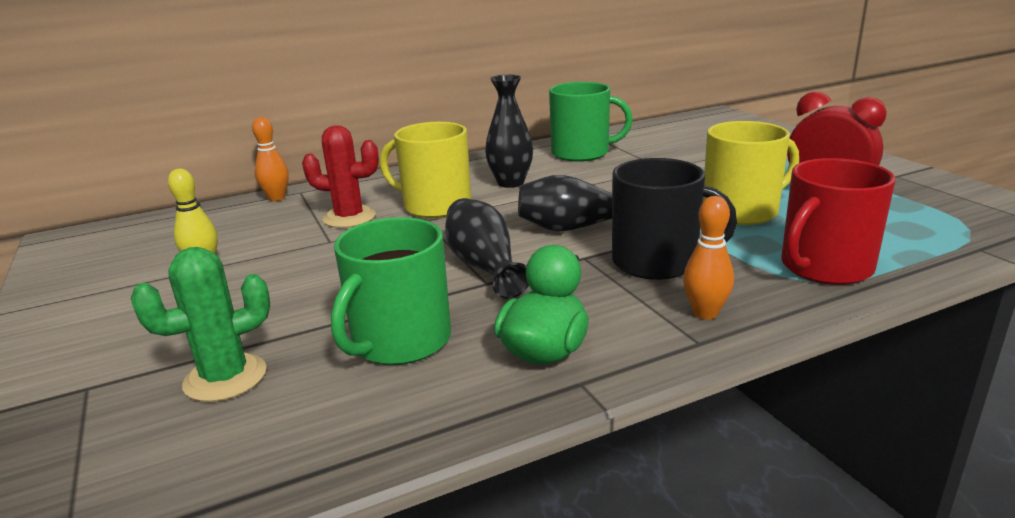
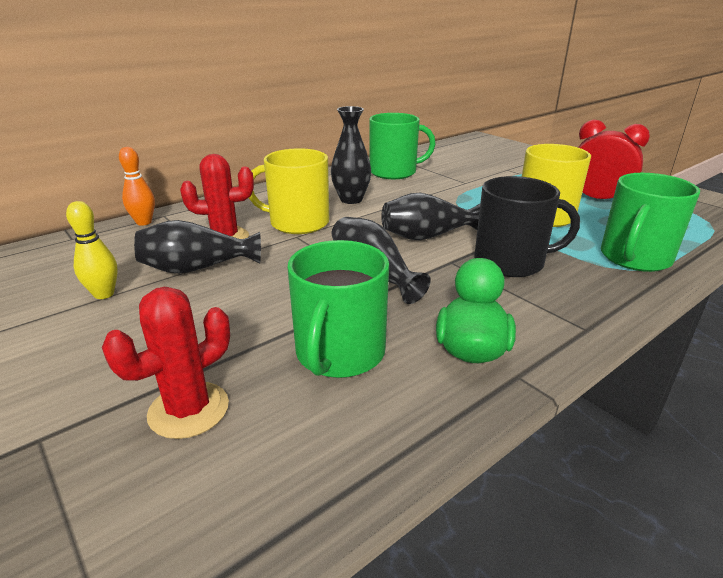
camera: 15 degrees left, 5 degrees up
(225, 378) = (189, 410): green cactus -> red cactus
(305, 247) = (197, 268): none -> black vase
(705, 313) = (575, 303): orange bowling pin -> none
(824, 267) = (634, 258): red mug -> green mug

